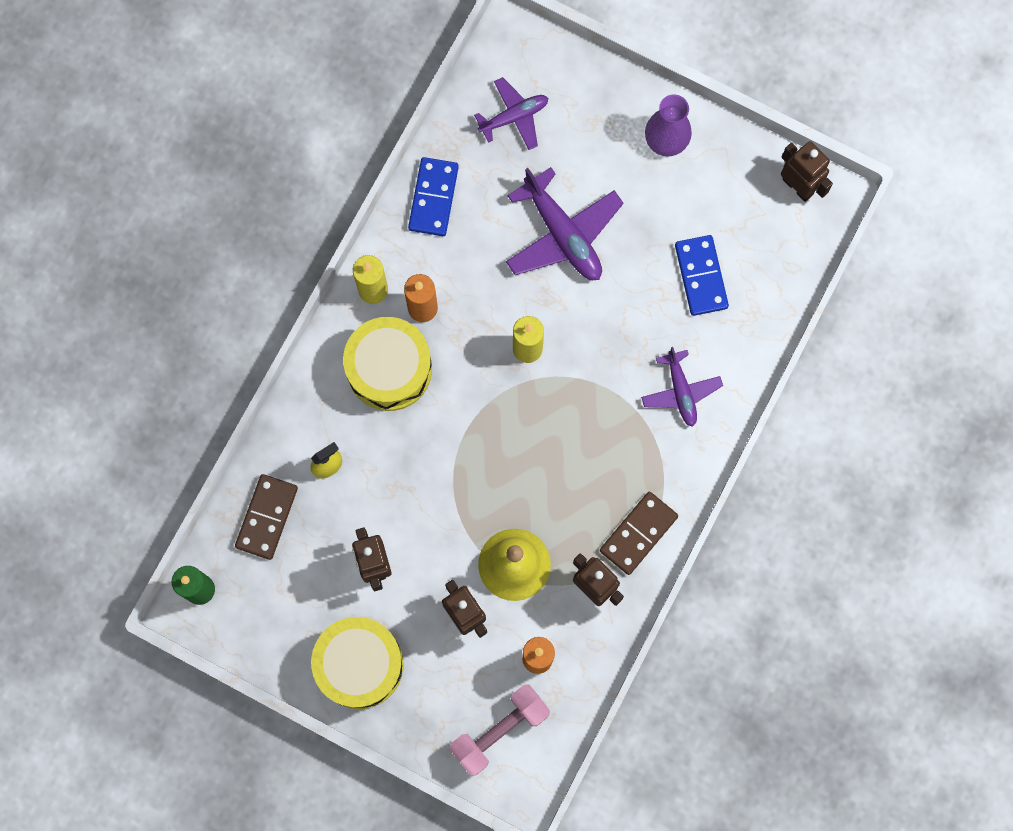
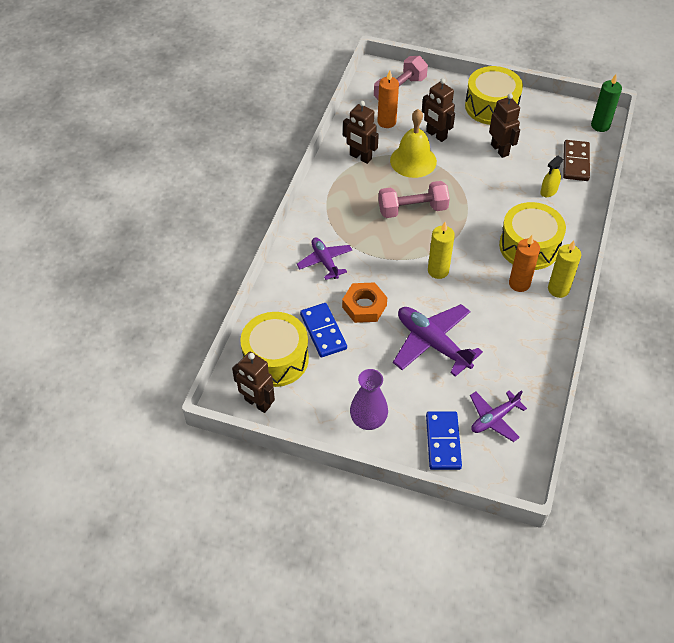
camera: 170 degrees right, 25 degrees down
(433, 198) = (537, 353): blue domino -> blue domino (443, 442)
(537, 466) = (412, 209): none -> pink dumbbell
(638, 533) = (338, 185): brown domino -> none
(640, 307) = (364, 306): none -> orange nut
(767, 245) = (276, 359): none -> yellow drum

